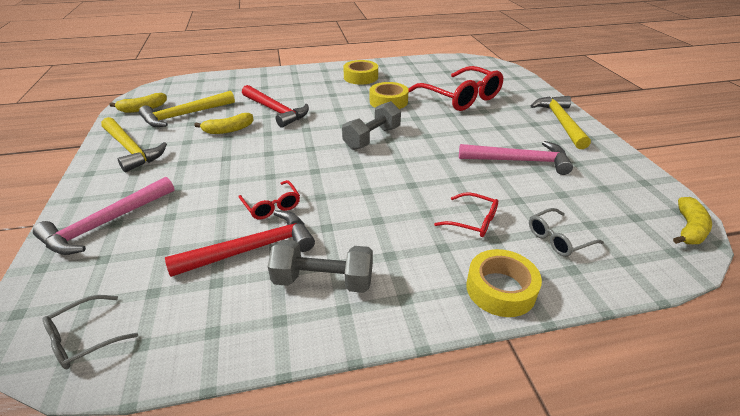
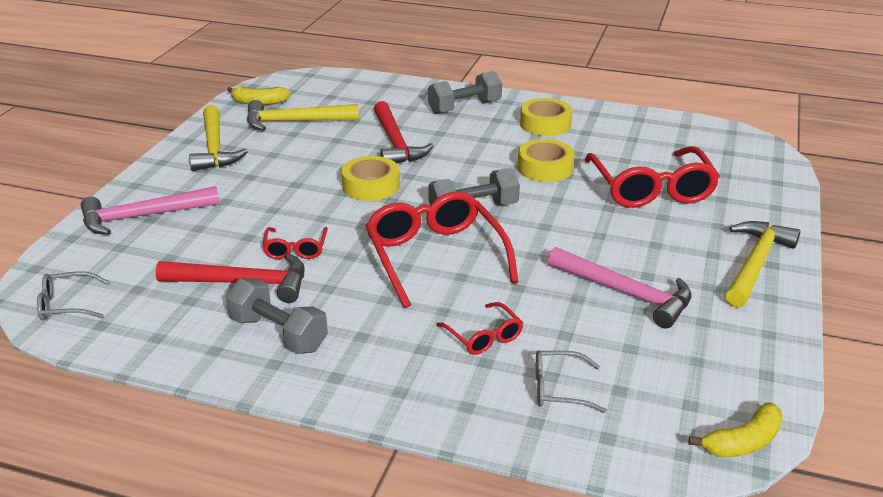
camera: 30 degrees right, 5 degrees down
(228, 130) = (325, 153): yellow banana -> none
(300, 79) = (464, 107): none -> grey dumbbell
(380, 177) = (435, 256): none -> red glasses
(500, 289) = (435, 407): yellow tape -> yellow tape (371, 186)

